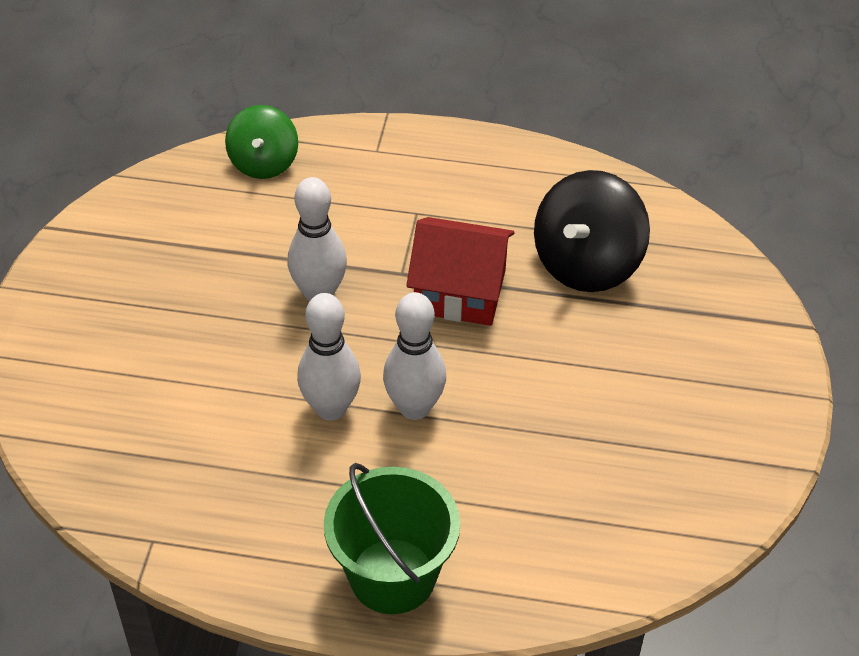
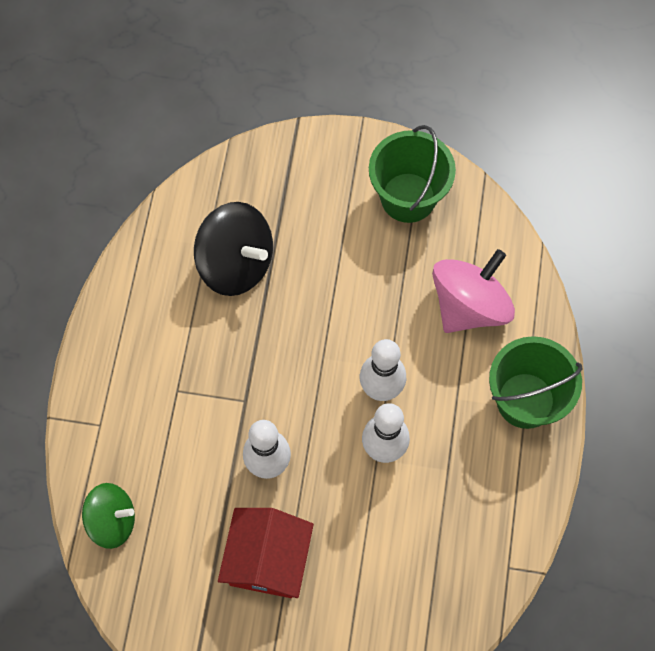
camera: 90 degrees left, 20 degrees up
(459, 291) = (265, 357): red house -> red house (267, 560)
(539, 513) = (469, 306): none -> pink spinning top
(706, 447) = (408, 197): none -> green bucket

